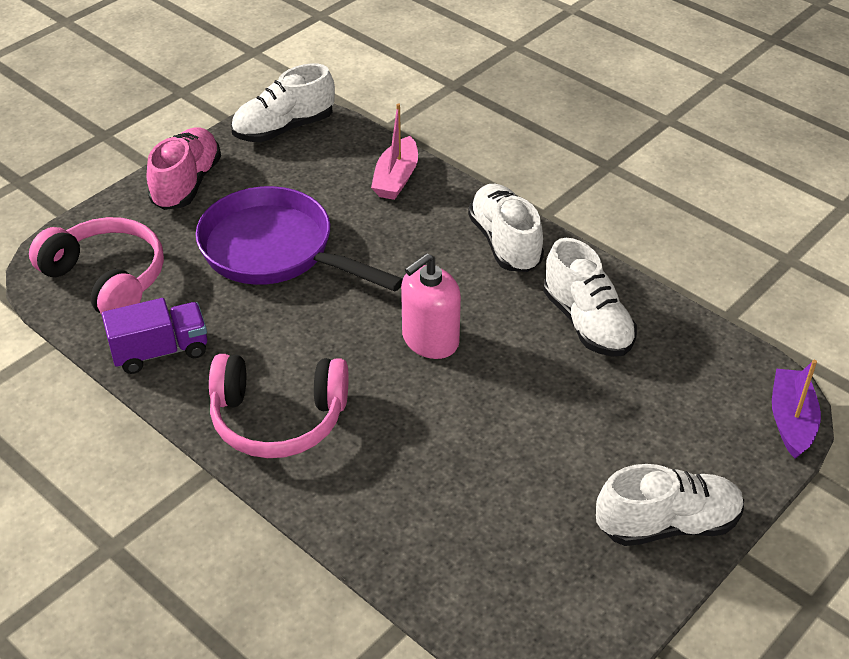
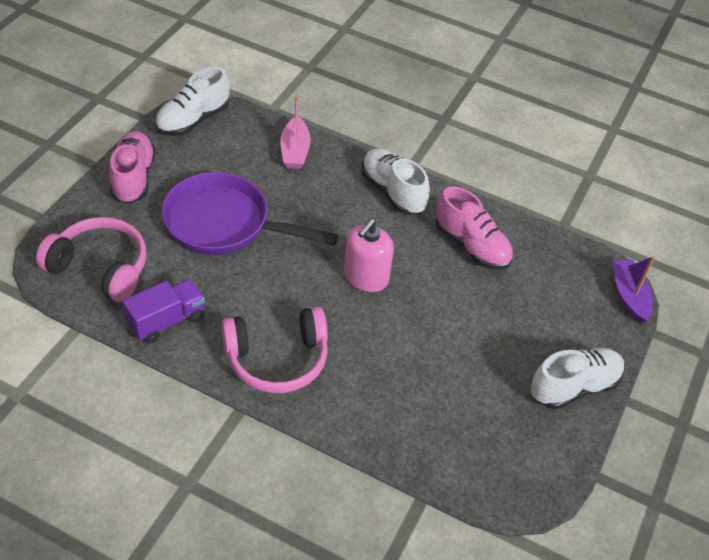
camera: 20 degrees left, 5 degrees up
(587, 323) = (471, 246): white shoe -> pink shoe

